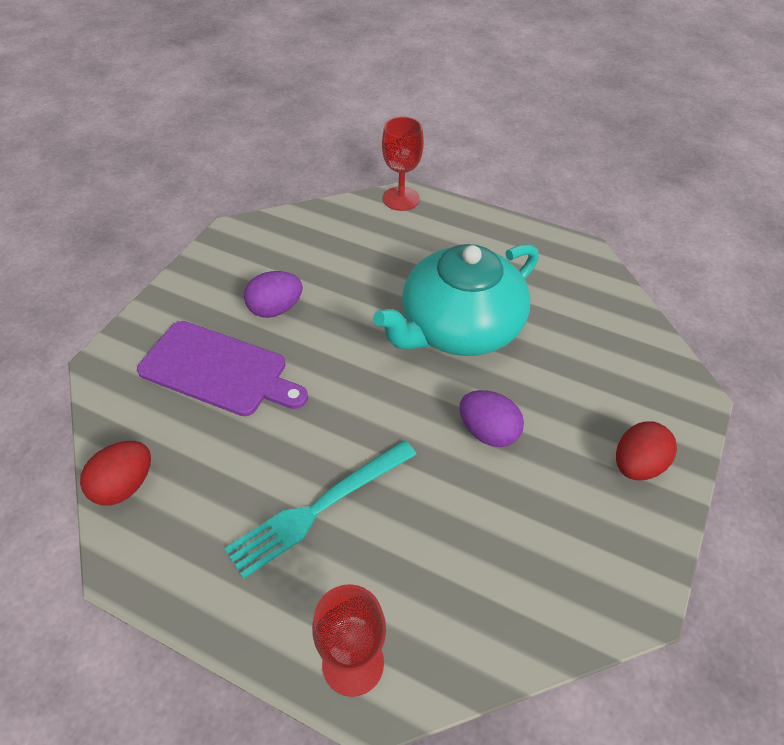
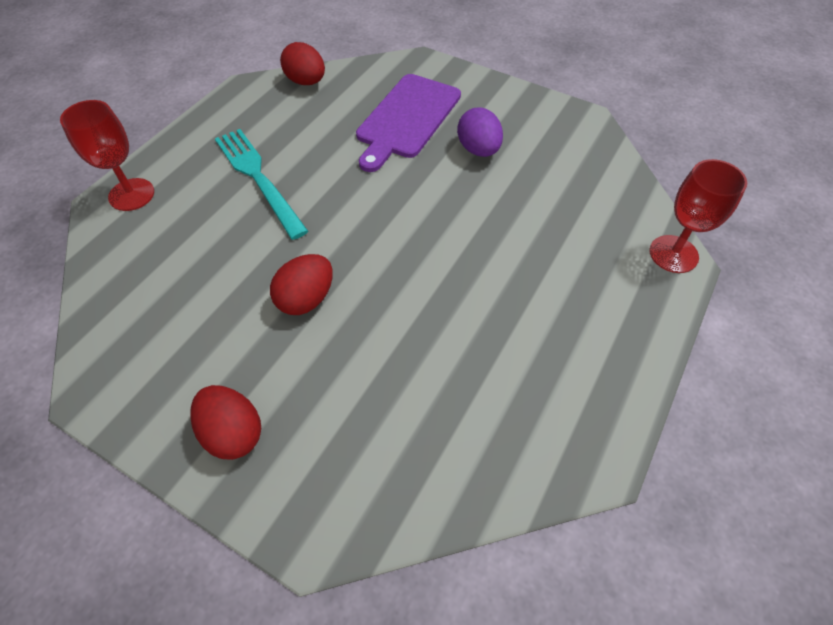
camera: 95 degrees right, 5 degrees up
(459, 327) = (450, 291): turquoise teapot -> none
(488, 432) = (306, 299): purple egg -> red egg

